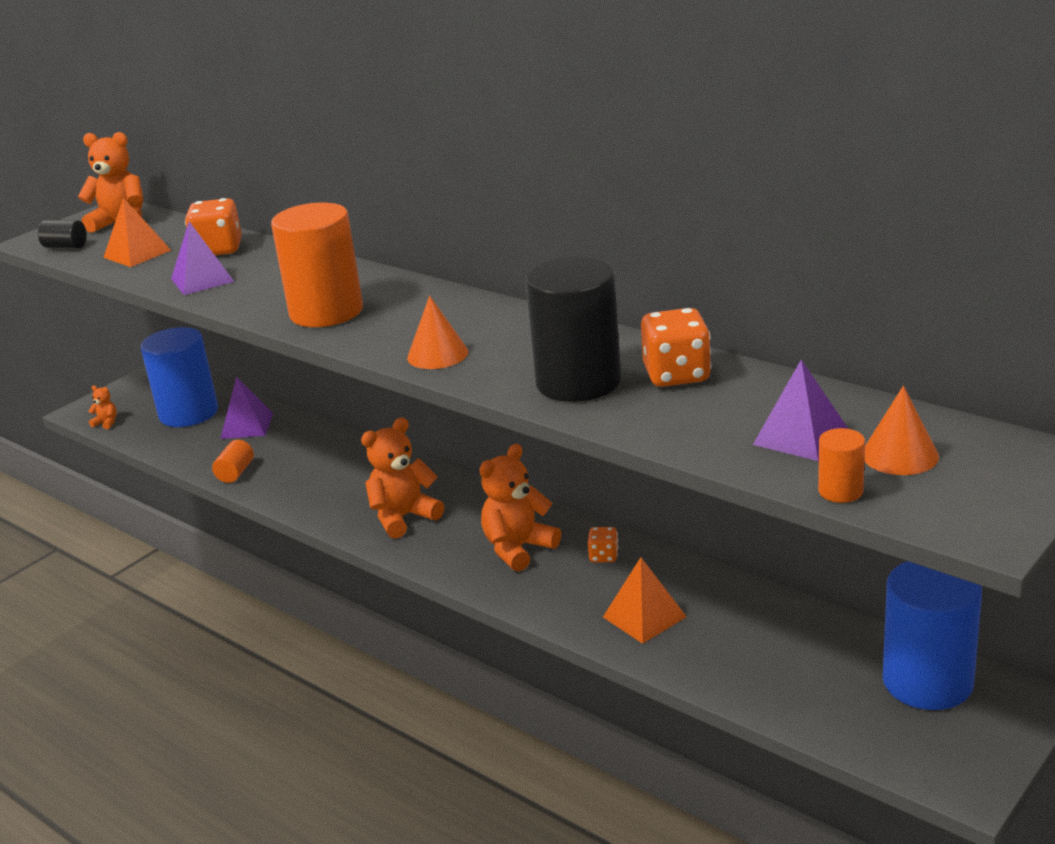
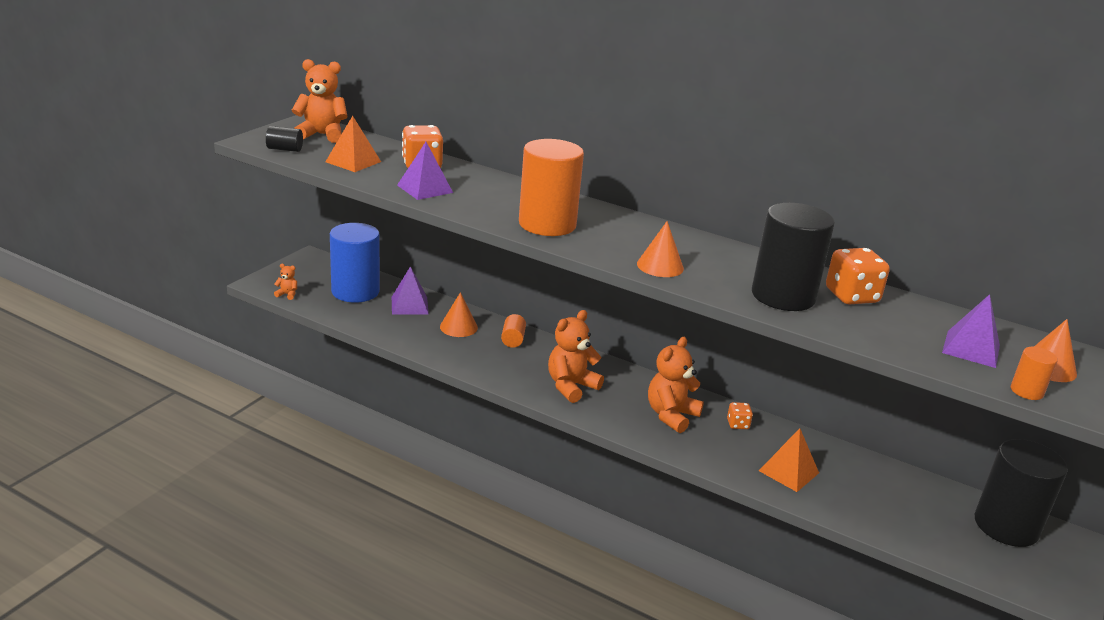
camera: 15 degrees left, 0 degrees up
(235, 472) = (417, 343): orange cylinder -> orange cylinder (513, 340)
(295, 449) = (458, 327): none -> orange cone
(927, 682) = (1006, 526): blue cylinder -> black cylinder

